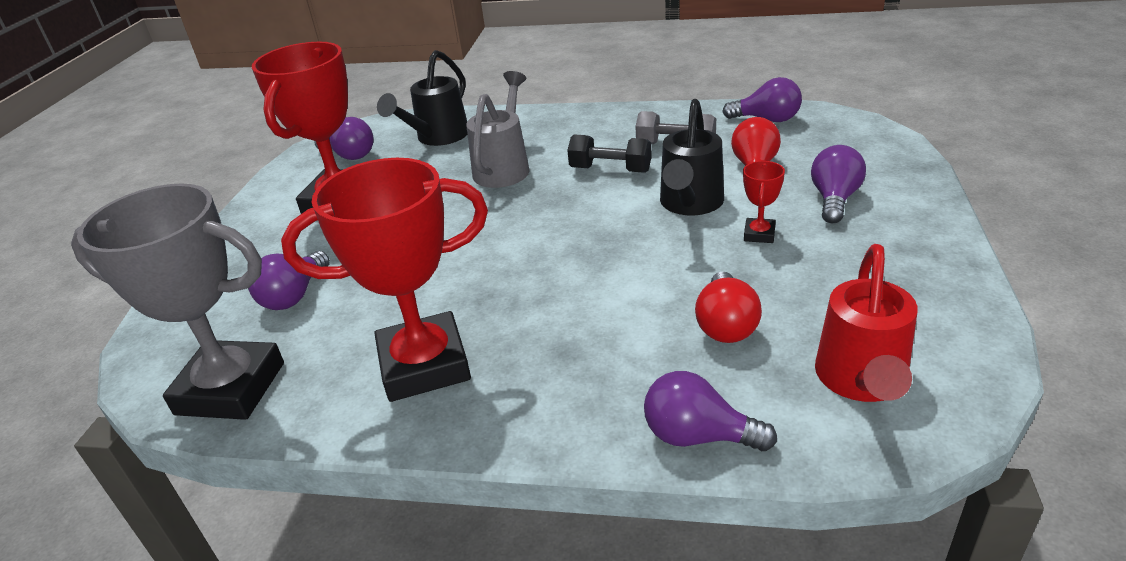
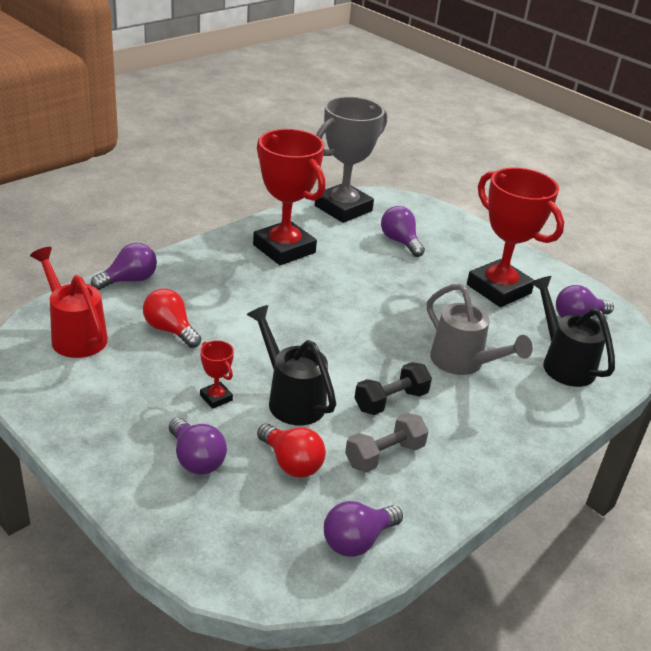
camera: 120 degrees right, 0 degrees up
(424, 365) = (284, 249): red trophy -> red trophy turned 60 degrees counterclockwise

